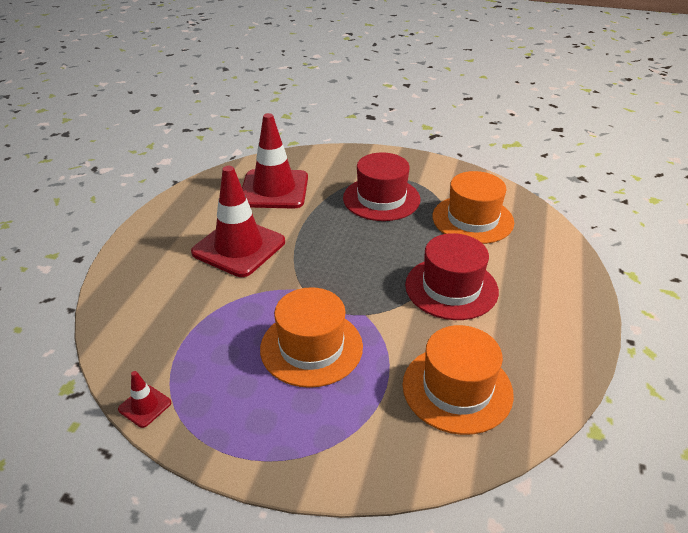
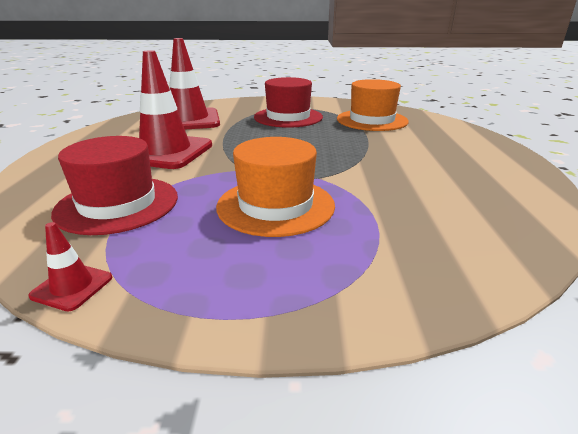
camera: 15 degrees left, 10 degrees down
(451, 288) = (386, 154): red hat -> red hat (117, 204)
(457, 389) = (450, 214): orange hat -> none

